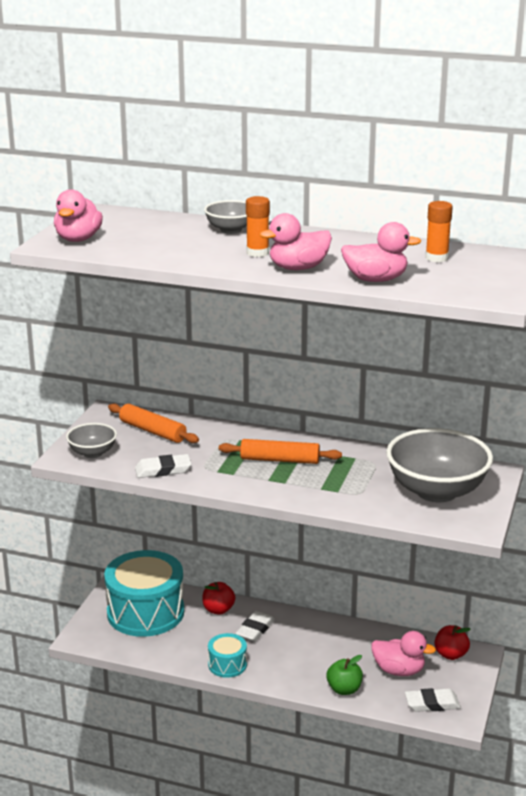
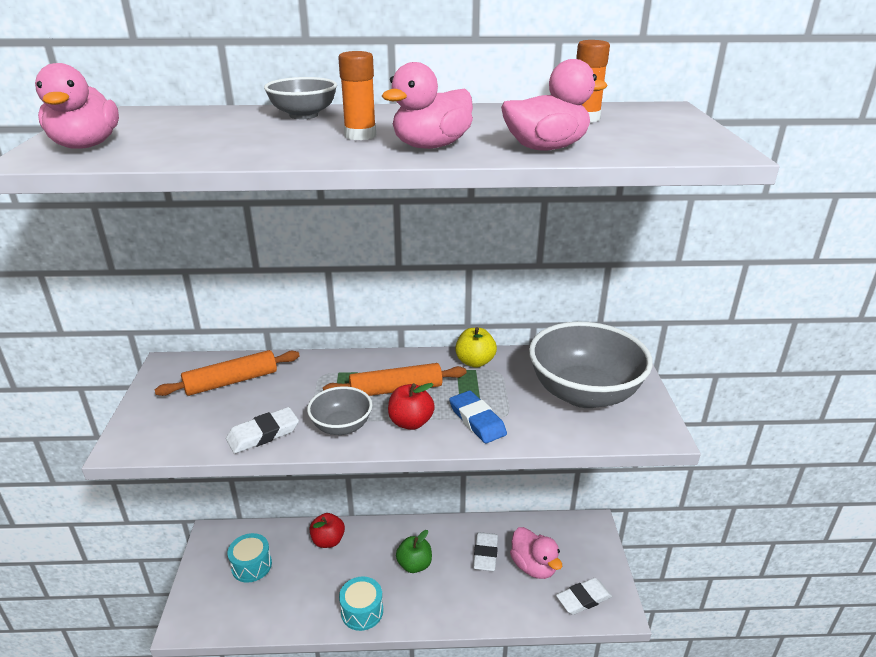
camera: 20 degrees left, 5 degrees up
(92, 453) = (163, 428): grey bowl -> grey bowl (341, 426)
(145, 612) = (251, 565): turquoise drum -> turquoise drum, size x0.47
(152, 431) = (231, 381): orange rolling pin -> orange rolling pin turned 45 degrees counterclockwise
(255, 629) = (374, 555): white eraser -> white eraser (485, 554)
(332, 492) = (477, 420): none -> blue eraser
(344, 689) = (493, 607): green apple -> green apple (414, 565)
(358, 452) = (475, 362): none -> yellow apple
(399, 670) = (533, 566): pink duck -> pink duck turned 60 degrees clockwise
(450, 654) = (570, 532): red apple -> red apple (411, 422)

